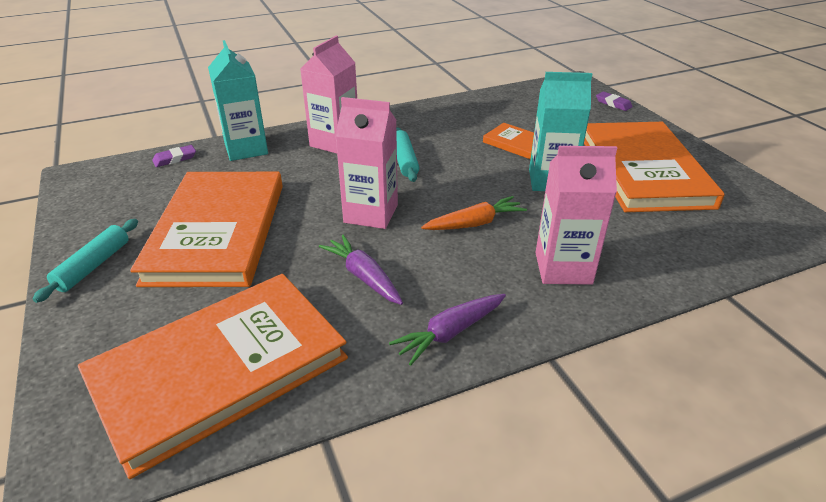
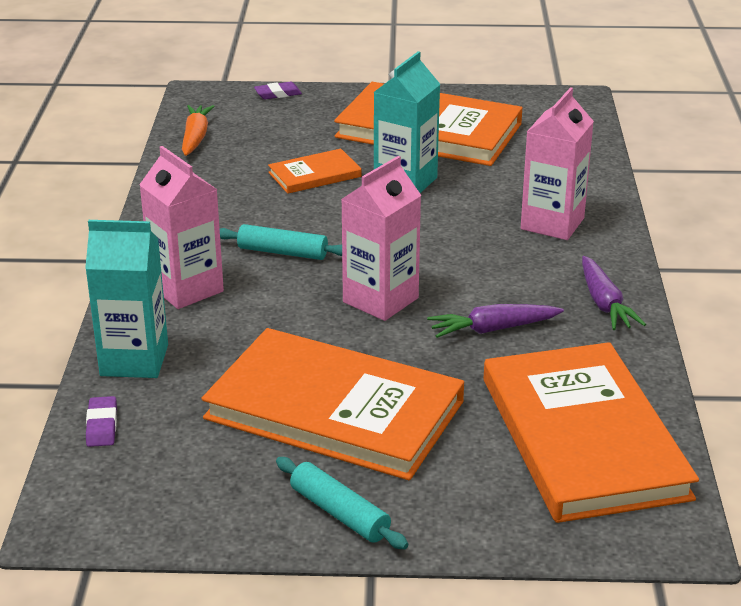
camera: 65 degrees left, 5 degrees down
(474, 223) = (448, 245): orange carrot -> orange carrot (195, 137)

